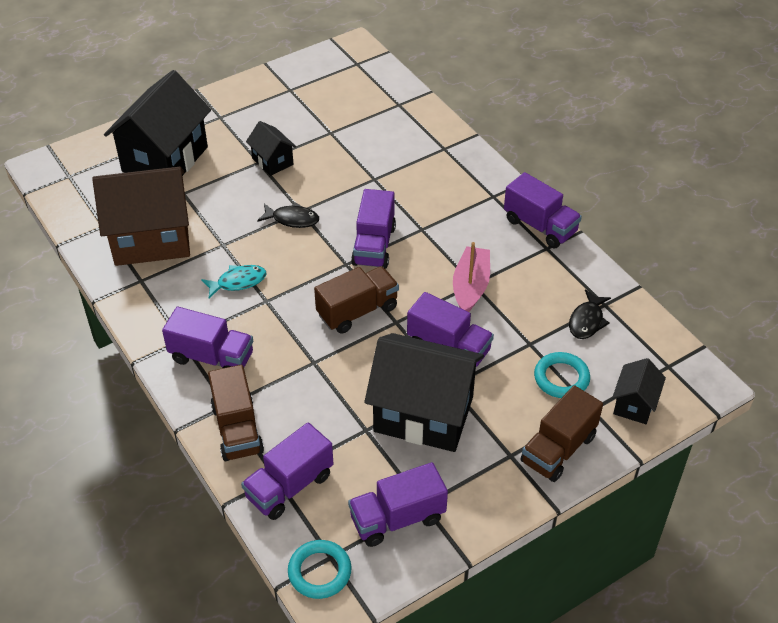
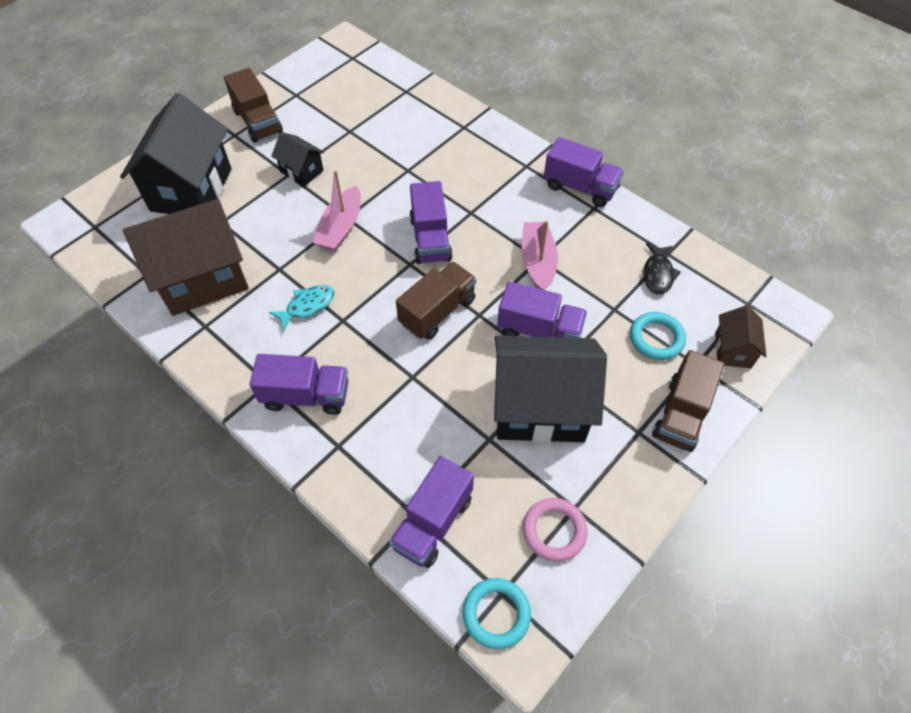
camera: 15 degrees left, 10 degrees up
(237, 429) = (358, 470): brown truck -> brown truck (258, 122)
(292, 219) = (341, 228): black fish -> pink boat
(397, 518) = (554, 531): purple truck -> pink ring
(634, 404) = (732, 350): black house -> brown house

